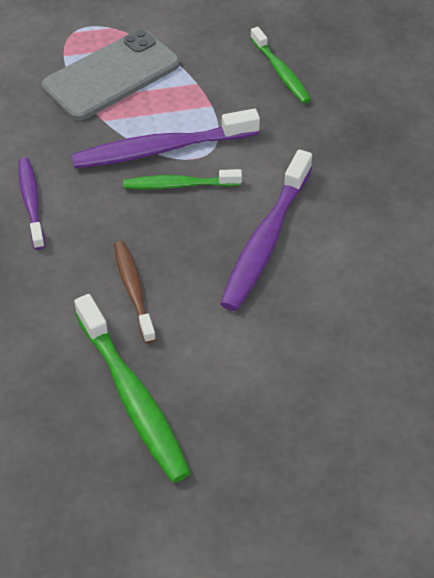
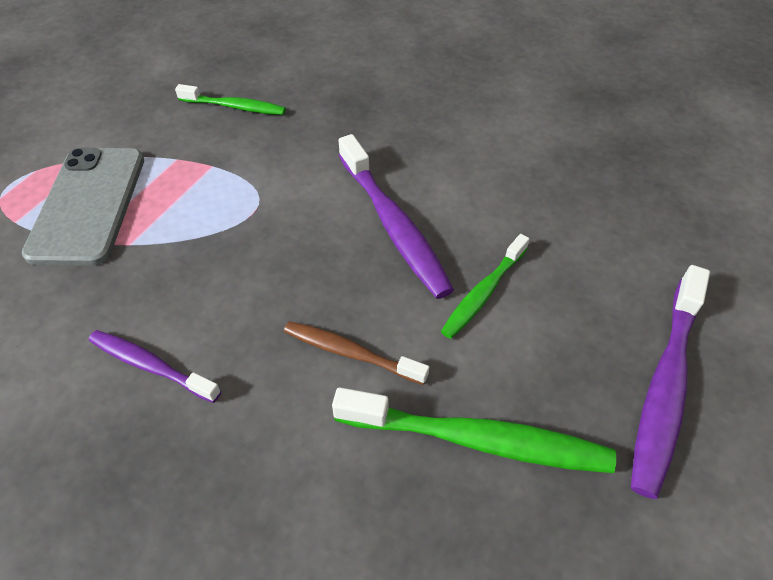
camera: 50 degrees left, 0 degrees up
(161, 149) = (215, 226): purple toothbrush -> purple toothbrush (665, 386)
(179, 185) = (269, 241): green toothbrush -> green toothbrush (483, 292)

